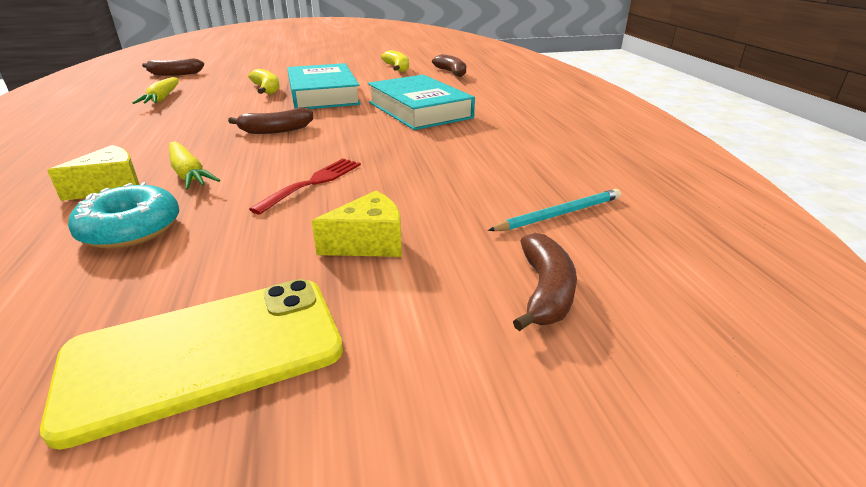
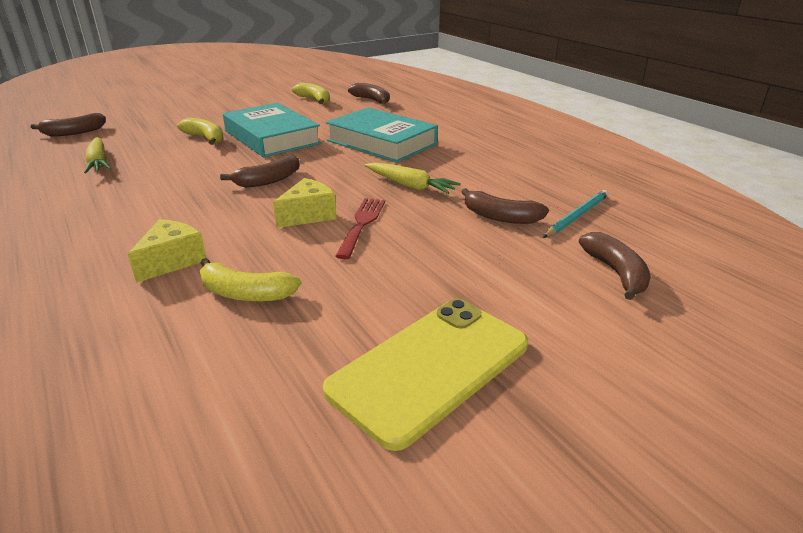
camera: 20 degrees left, 0 degrees up
(131, 229) = (245, 293): turquoise donut -> yellow banana
(189, 174) = (235, 235): yellow carrot -> yellow carrot (410, 186)
(369, 243) = (462, 264): yellow cheese -> yellow cheese (308, 215)
(466, 200) = (500, 217): none -> brown banana

